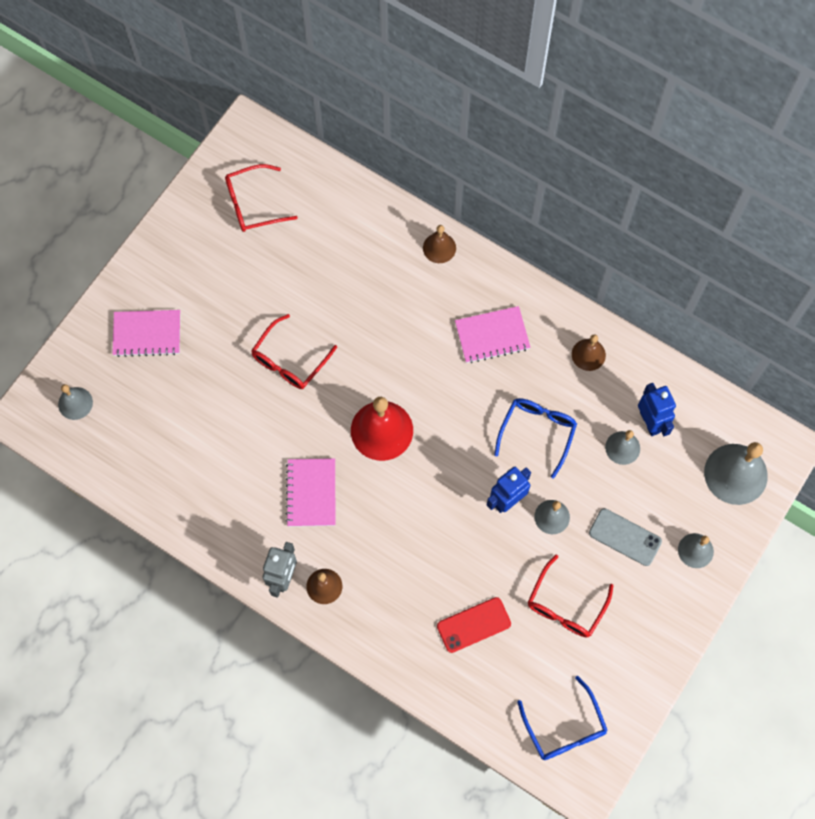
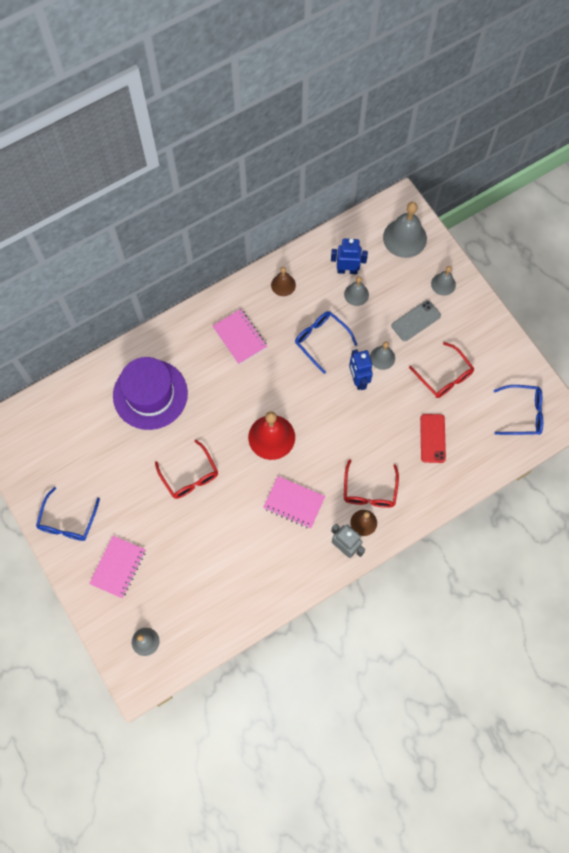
camera: 65 degrees left, 0 degrees up
(175, 256) = (67, 521): none -> blue glasses
(253, 204) = (57, 450): red glasses -> red glasses (369, 491)
(368, 270) = (150, 394): none -> purple hat
(439, 248) = (158, 342): brown bell -> none
(492, 336) = (240, 337): pink notebook -> pink notebook turned 45 degrees counterclockwise

